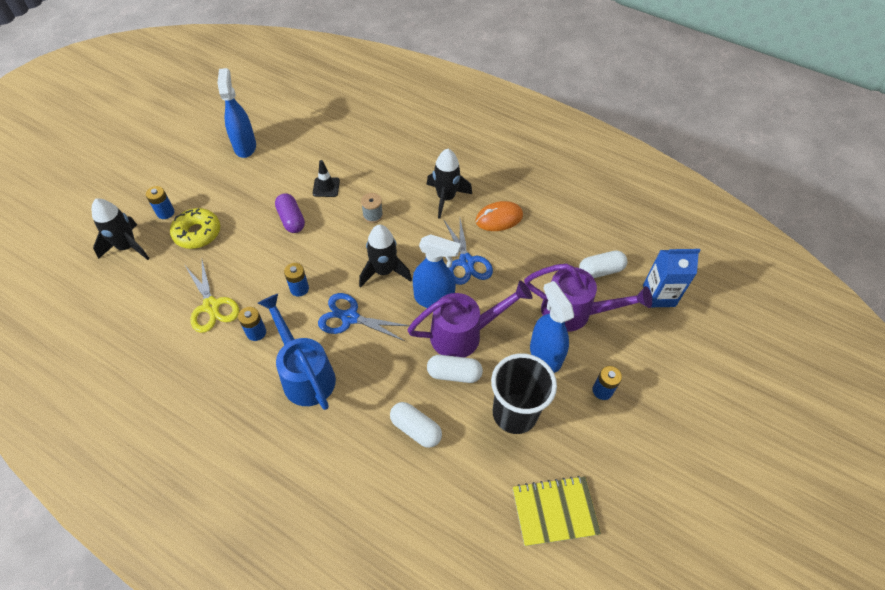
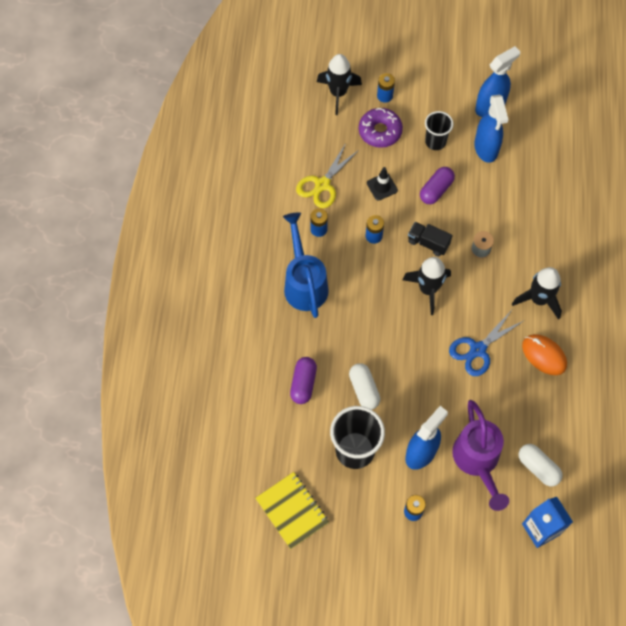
camera: 65 degrees right, 10 degrees up
(197, 233) = (380, 131): yellow donut -> purple donut
(244, 198) = (435, 142): none -> black cup
(305, 374) = (304, 283): blue watering can -> blue watering can turned 45 degrees counterclockwise
(326, 187) = (487, 196): black traffic cone -> black traffic cone (382, 187)
(338, 249) = (428, 243): none -> black truck
(350, 318) = (369, 287): blue scissors -> none
(415, 429) = (303, 384): white capsule -> purple capsule
(434, 299) = (424, 342): blue spray bottle -> blue spray bottle (486, 149)
(463, 334) = (404, 380): purple watering can -> none

